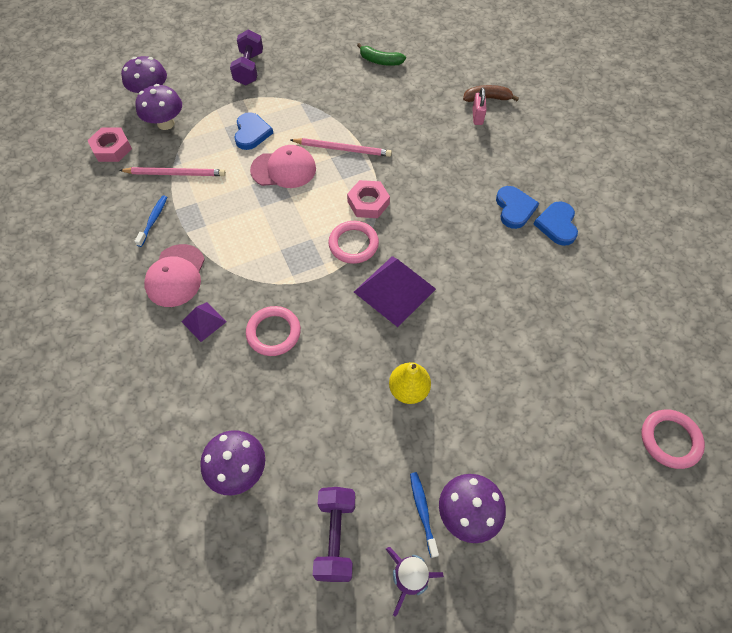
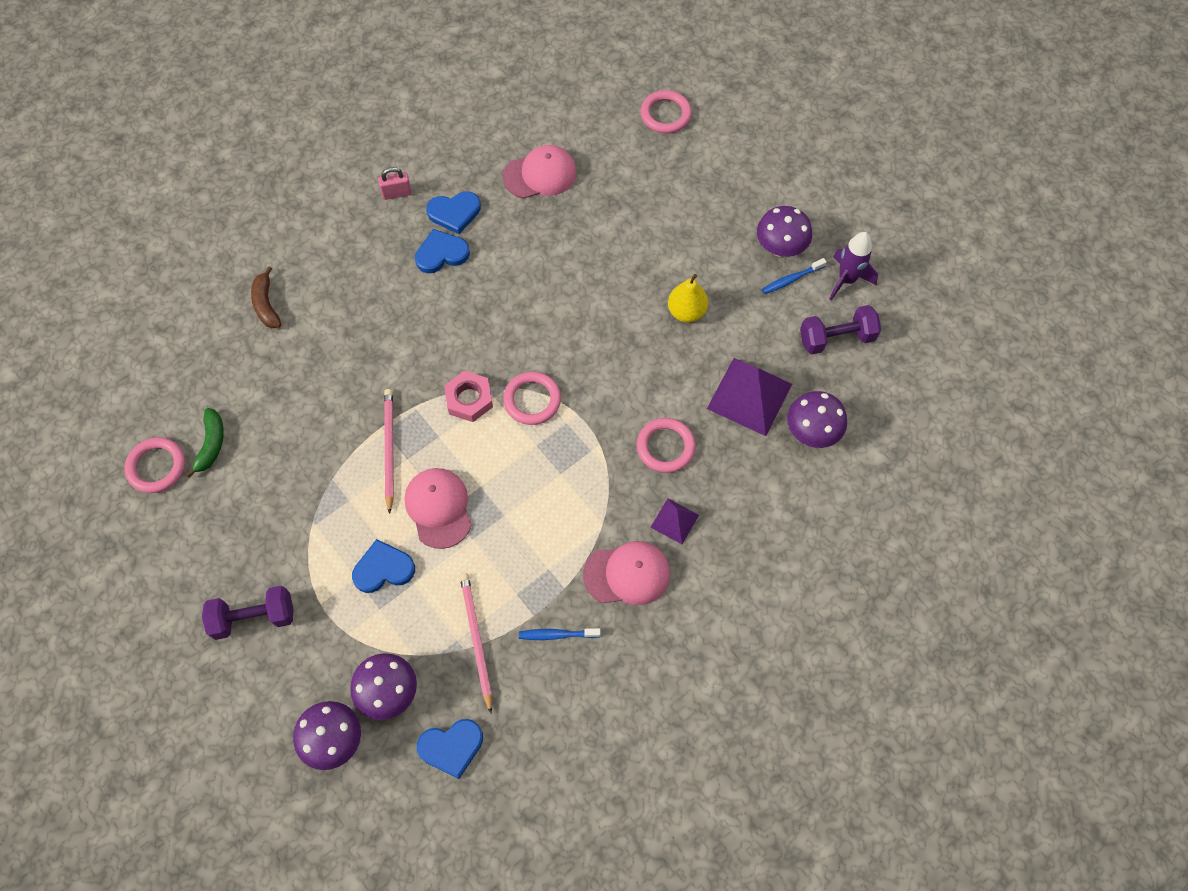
camera: 105 degrees left, 5 degrees up
(112, 148) = (451, 747): pink nut -> blue heart
(373, 36) = (157, 467): none -> pink ring
(394, 290) = (580, 346): purple pyramid -> purple pyramid (749, 396)
(477, 117) = (302, 310): pink padlock -> pink padlock (397, 193)
(594, 299) = (540, 174): none -> pink cap

